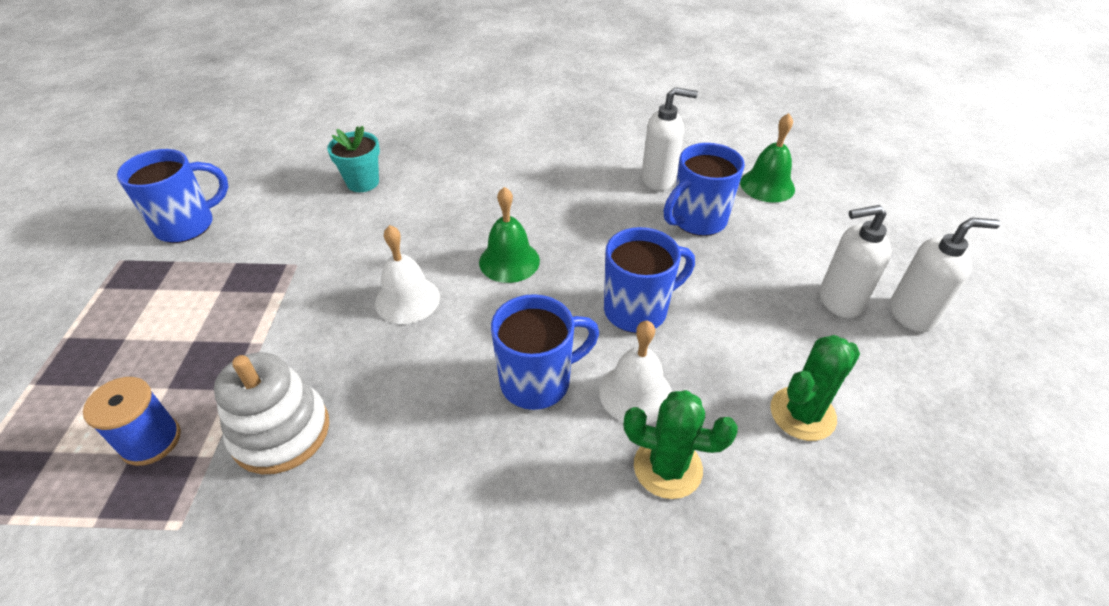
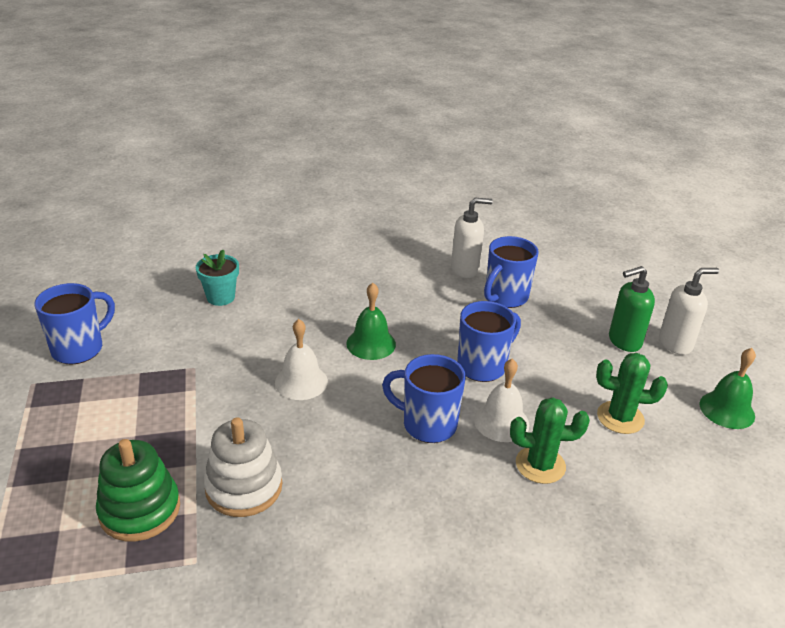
camera: 15 degrees left, 10 degrees down
(151, 441) = (140, 510): blue spool -> green stacking toy
(538, 381) = (427, 424): blue mug -> blue mug turned 120 degrees counterclockwise
(767, 185) = (549, 265): green bell -> green bell (727, 410)
(802, 413) = (620, 418): green cactus -> green cactus turned 60 degrees clockwise
(839, 301) = (624, 341): white soap dispenser -> green soap dispenser

